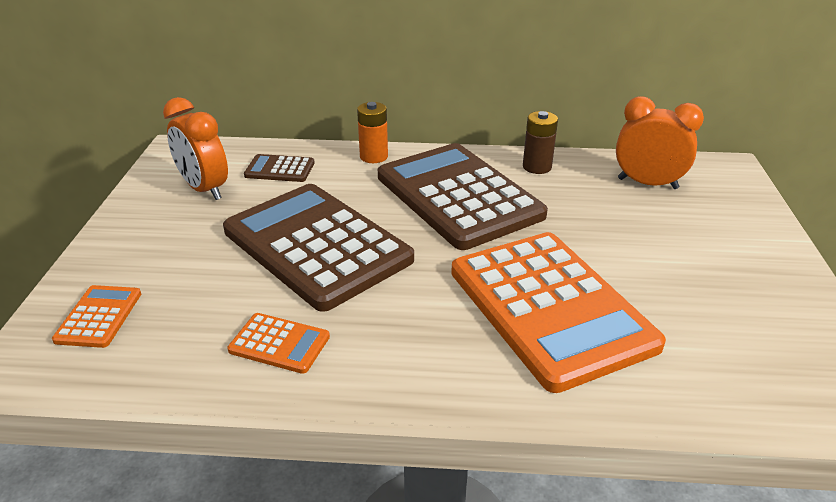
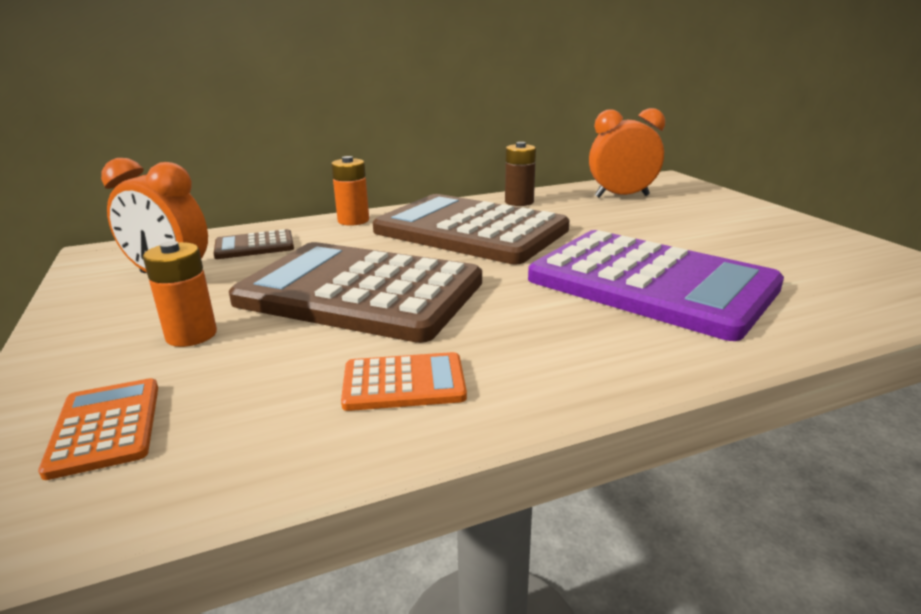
camera: 25 degrees left, 10 degrees down
(184, 254) = (191, 335): none -> orange battery
(550, 307) = (650, 283): orange calculator -> purple calculator

